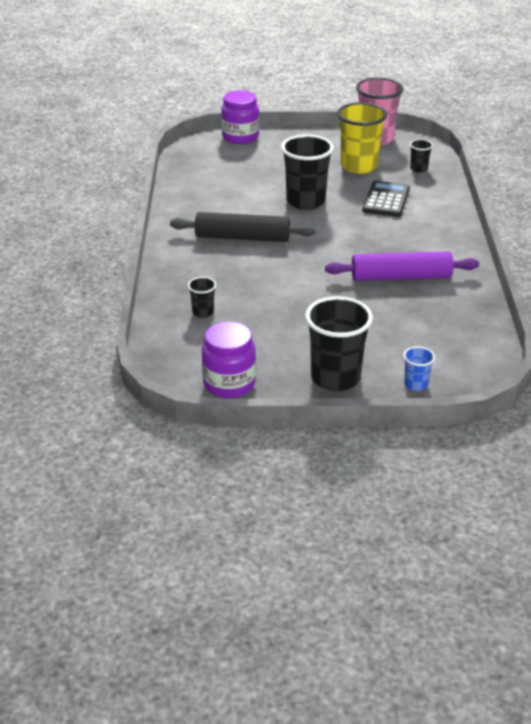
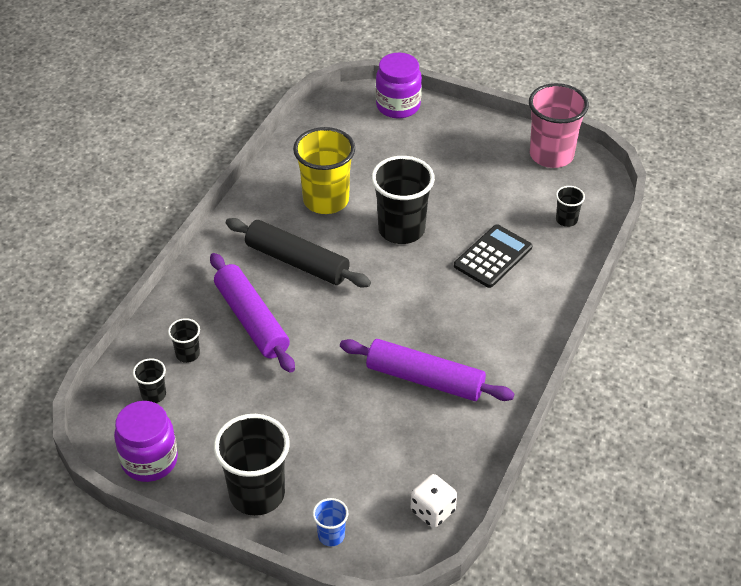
camera: 25 degrees right, 10 degrees up
(196, 343) = (153, 394): none -> black cup
(237, 279) = (252, 320): none -> purple rolling pin
(358, 166) = (499, 193): yellow cup -> yellow cup (326, 200)
(477, 347) = (432, 511): none -> white dice

